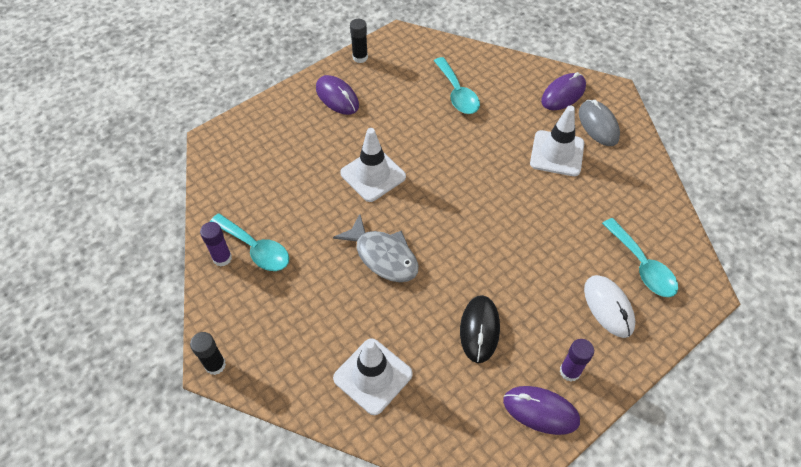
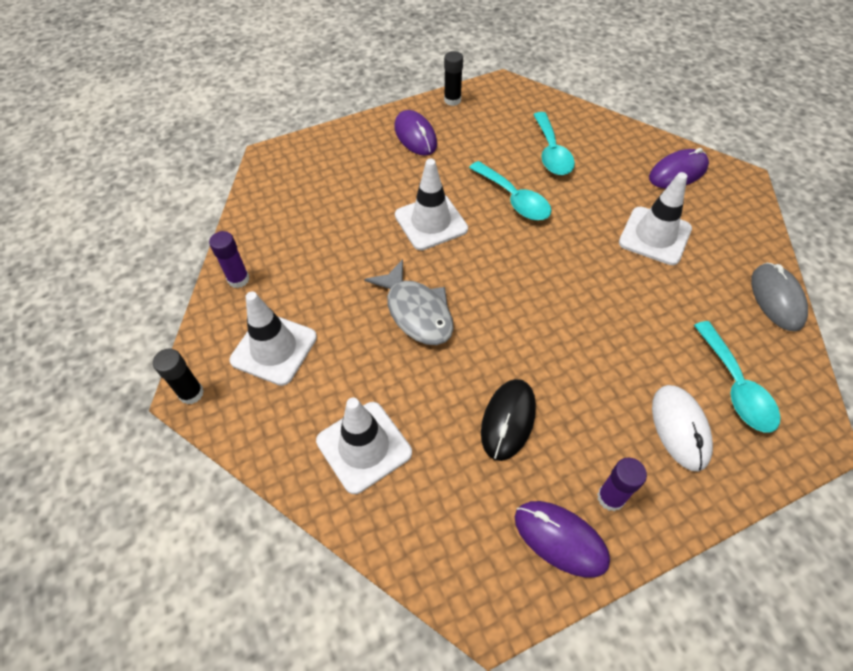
camera: 15 degrees right, 0 degrees up
(255, 248) = (277, 276): turquoise spoon -> turquoise spoon (514, 199)
(273, 312) = (274, 349): none -> white traffic cone
(598, 125) = (713, 213): grey mouse -> grey mouse (776, 299)

